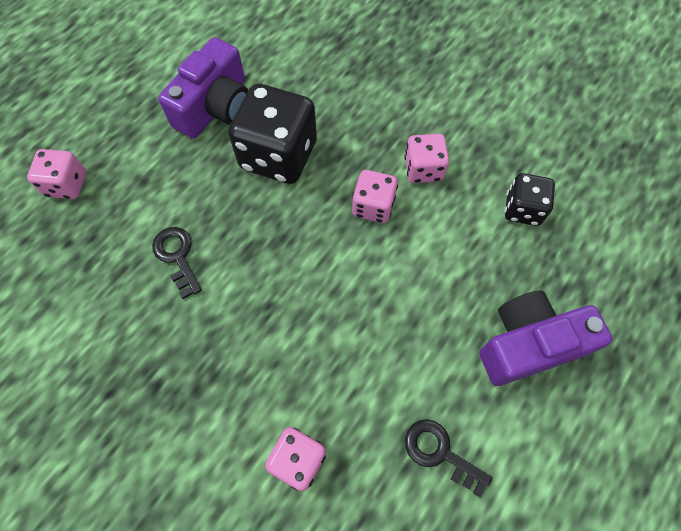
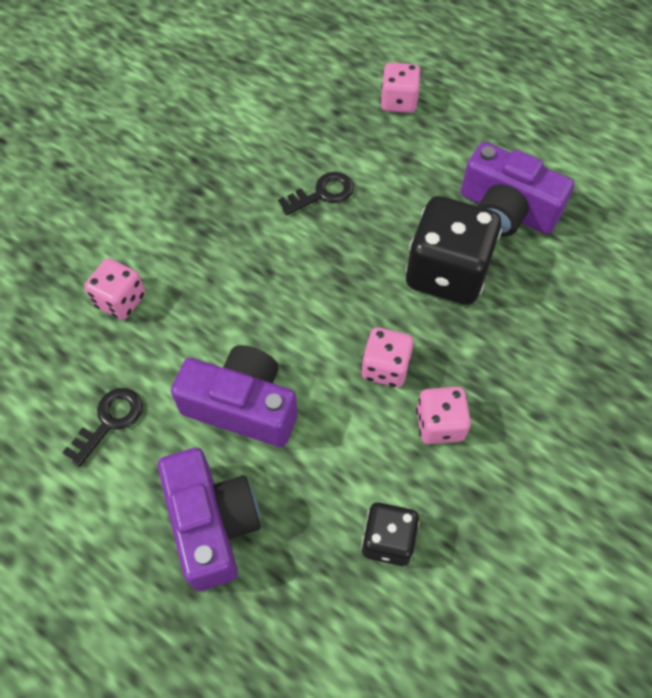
camera: 90 degrees right, 5 degrees down
(416, 324) = (242, 406): none -> purple camera

